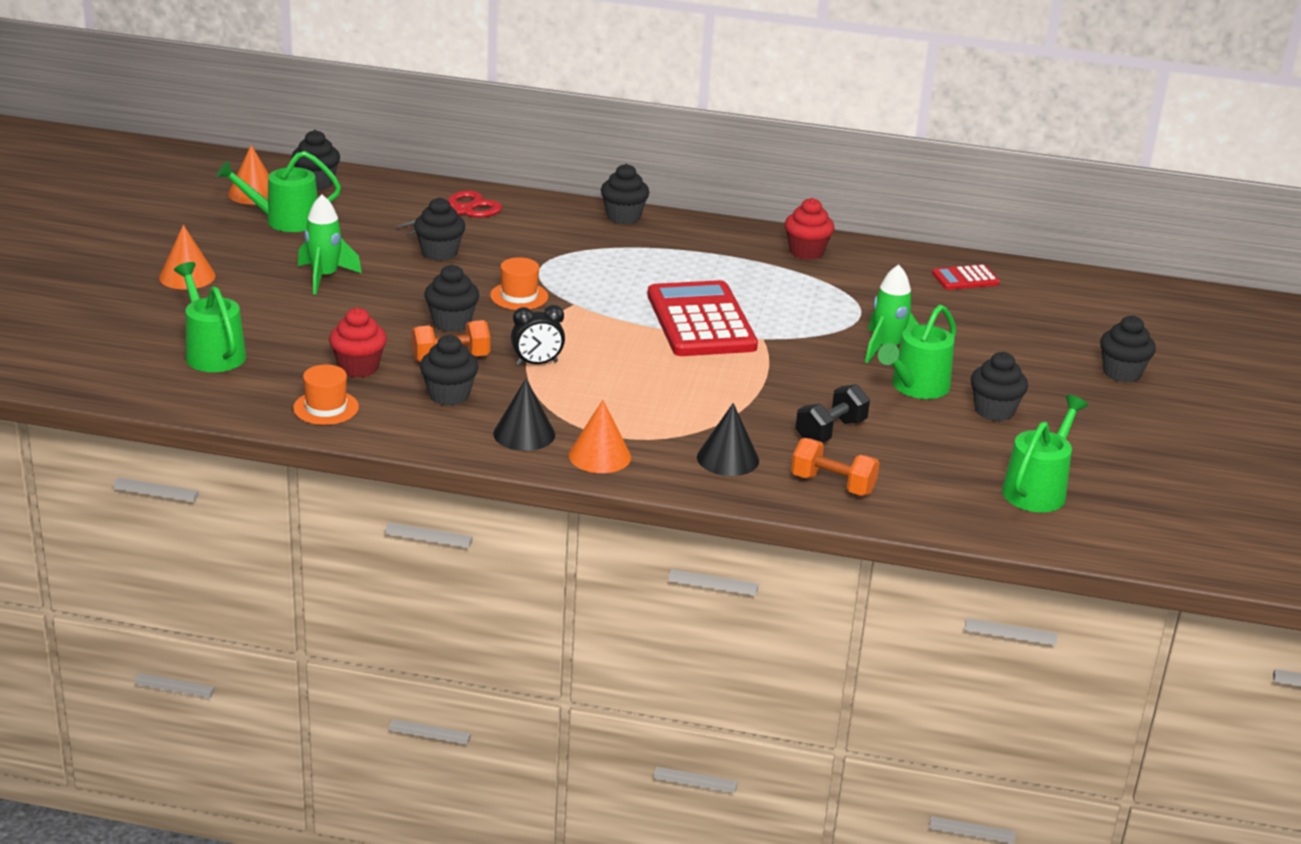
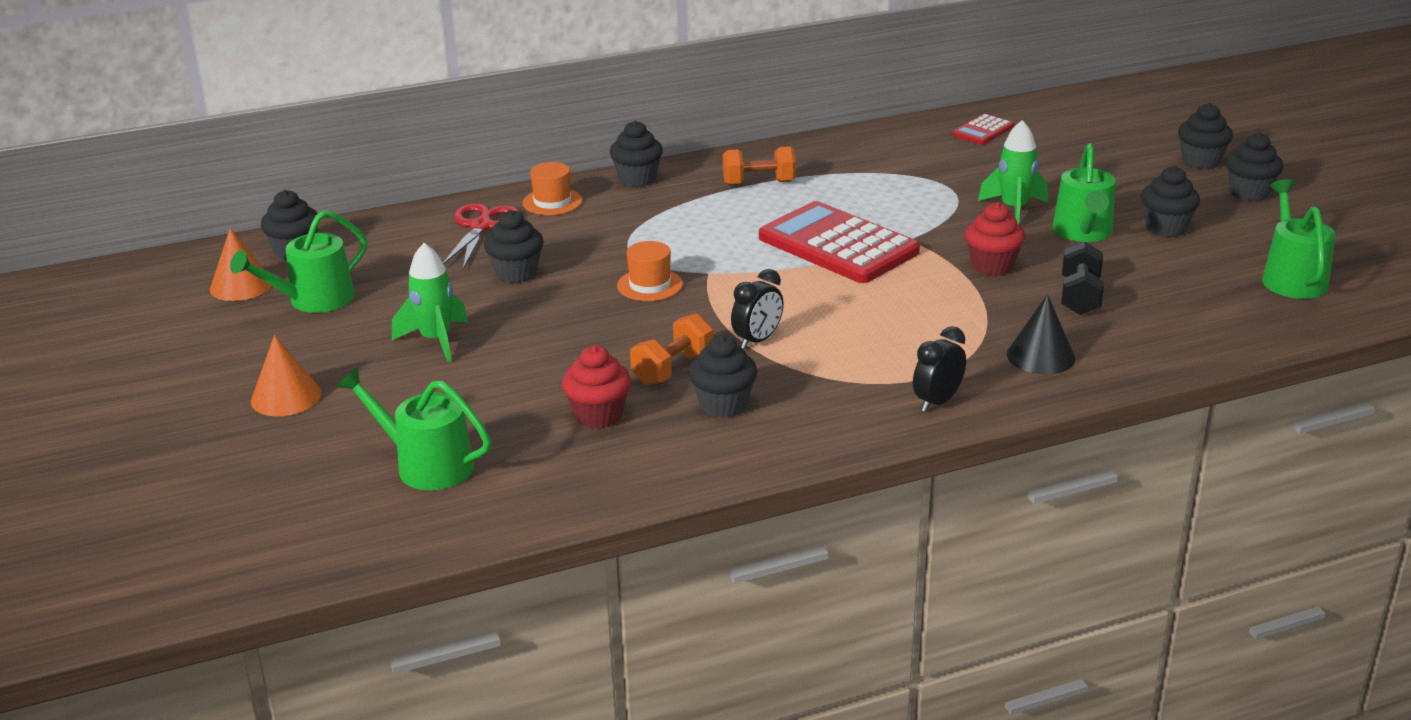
camera: 30 degrees left, 0 degrees up
(326, 408) = (624, 470): orange hat -> orange hat (552, 202)
(451, 322) = (624, 334): black cupcake -> black cupcake (1249, 193)
(524, 434) = (844, 411): black cone -> none
(600, 456) = (937, 402): orange cone -> black clock
(806, 252) = (832, 154): red cupcake -> red cupcake (992, 266)
(832, 485) = (1151, 342): orange dumbbell -> orange dumbbell (759, 183)

